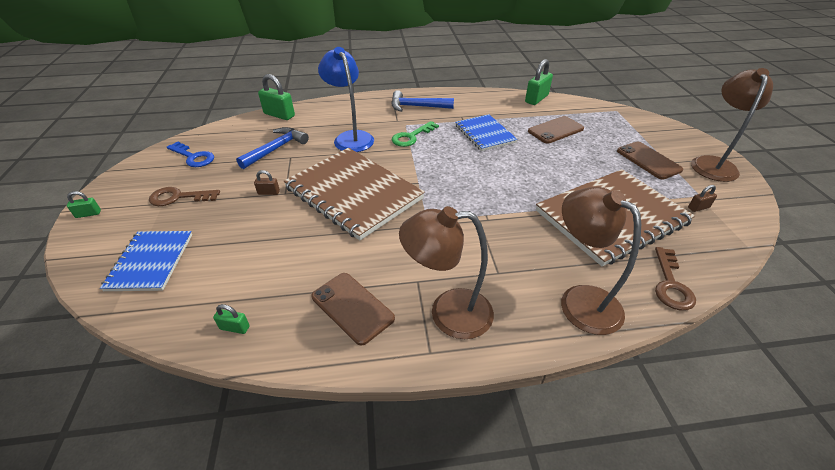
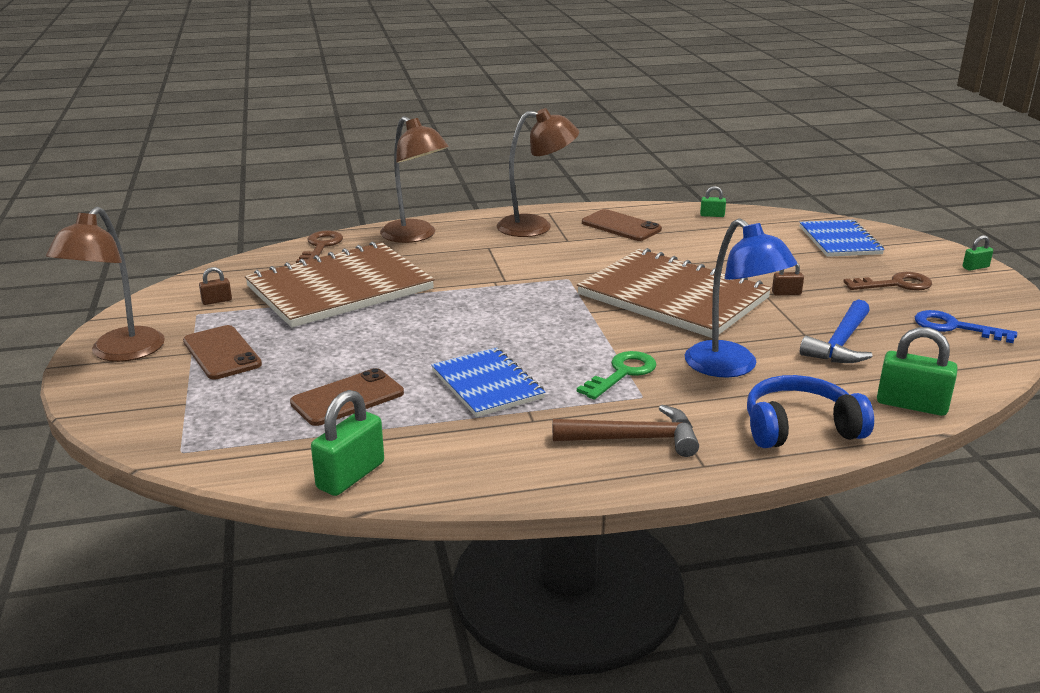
camera: 175 degrees right, 15 degrees down
(341, 107) = (800, 428): none -> blue headphones
(417, 106) = (633, 439): blue hammer -> brown hammer

